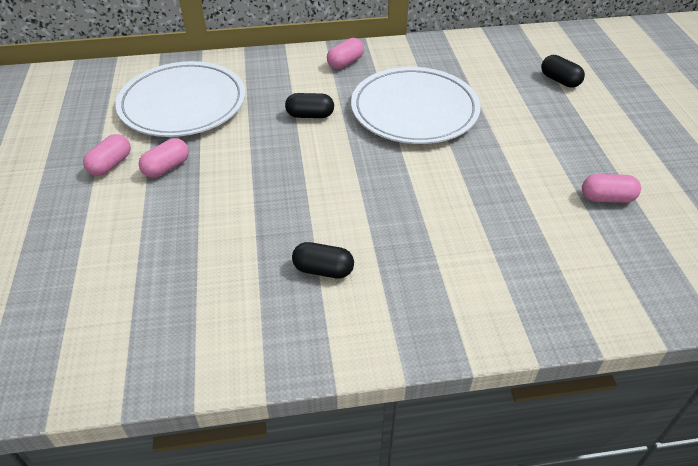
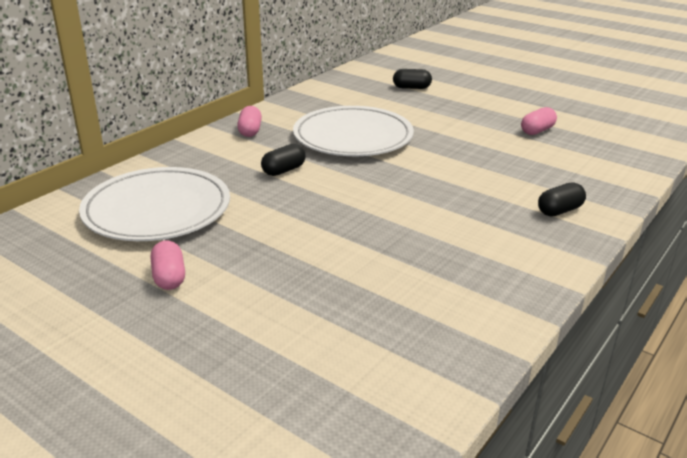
camera: 45 degrees left, 15 degrees down
(166, 167) = (228, 253): pink capsule -> none
(323, 270) = (460, 243): black capsule -> black capsule (559, 211)

